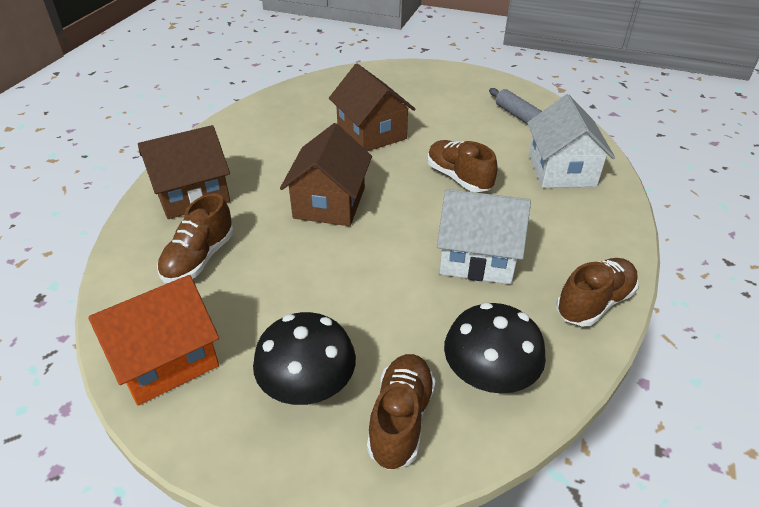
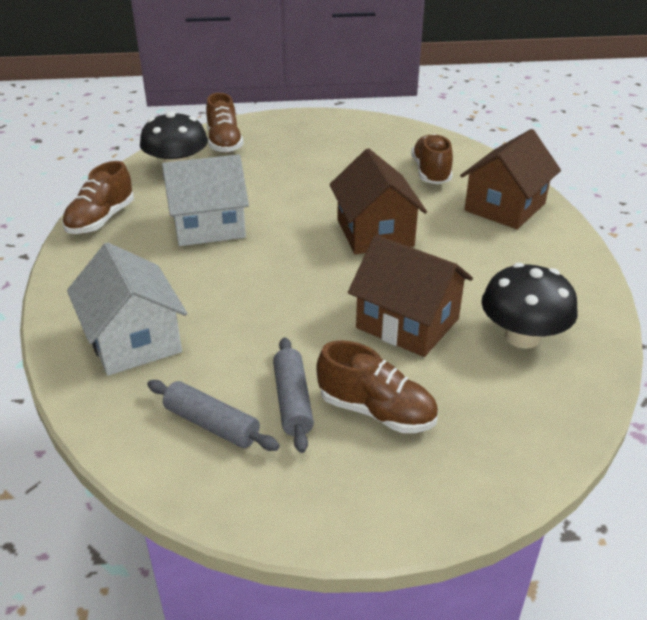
camera: 155 degrees right, 5 degrees down
(166, 359) = (381, 132): orange house -> none
(308, 386) = (288, 142): black mushroom -> black mushroom (522, 336)
(458, 178) = (260, 293): brown shoe -> brown shoe (376, 411)
(469, 115) = (293, 401): none -> grey rolling pin

